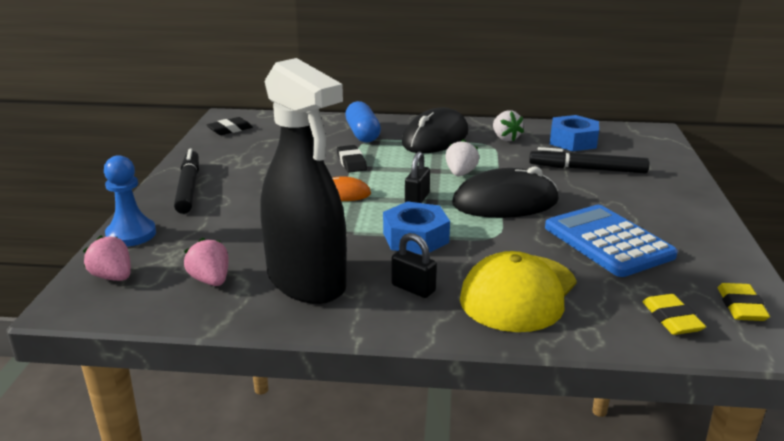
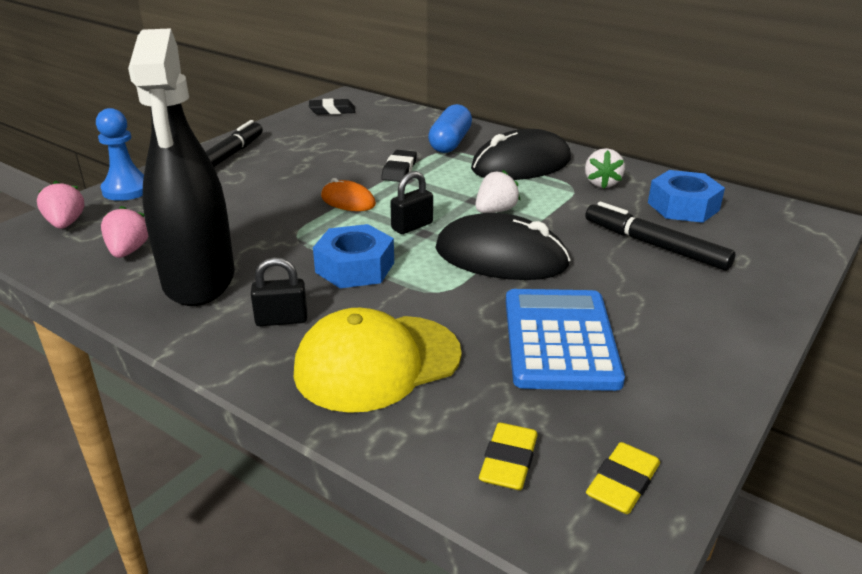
camera: 30 degrees right, 5 degrees up
(413, 288) = (281, 319): black padlock -> black padlock turned 75 degrees counterclockwise

